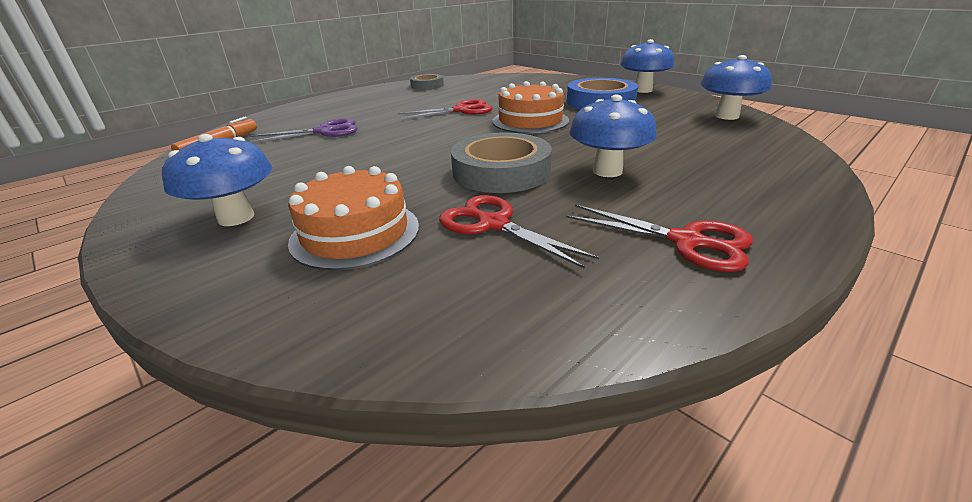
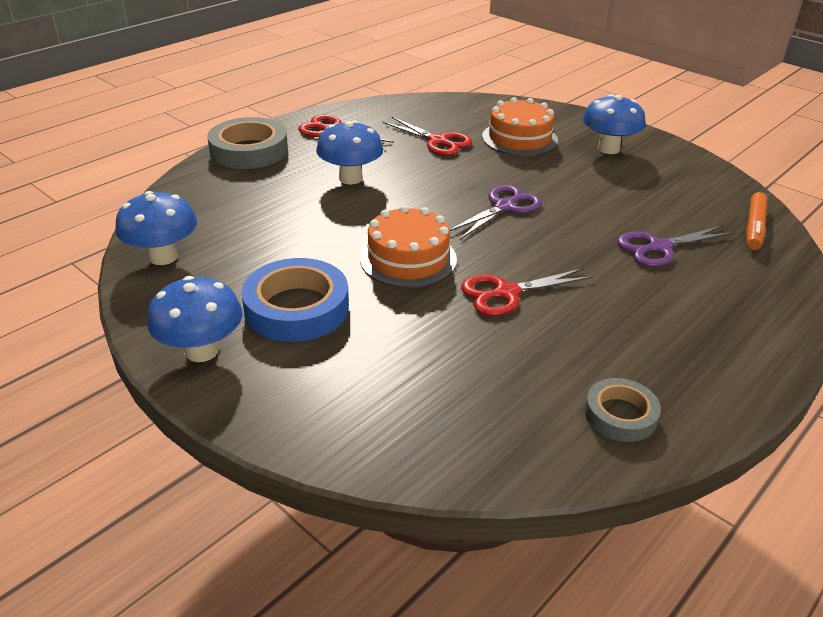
camera: 175 degrees right, 5 degrees up
(435, 151) = (504, 207): none -> purple scissors
(501, 171) = (437, 181): grey tape -> grey tape (249, 151)

